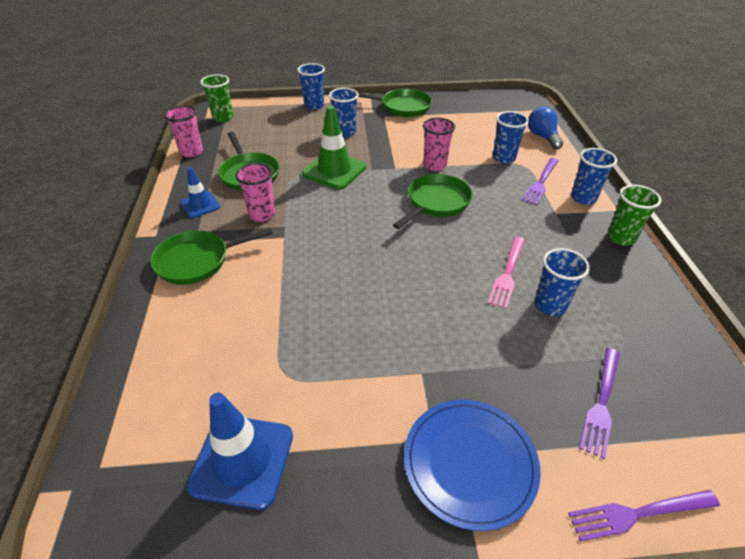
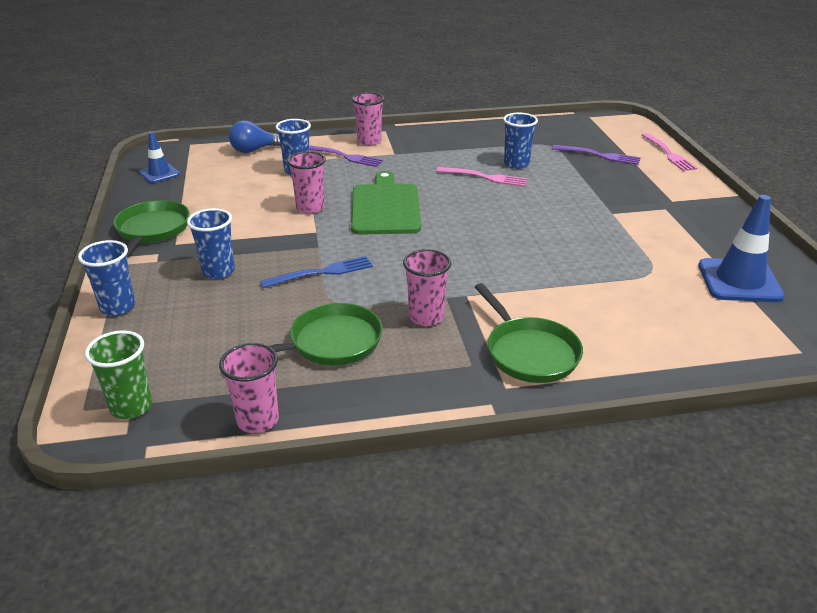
camera: 95 degrees left, 10 degrees down
(200, 205) = (413, 375): blue traffic cone -> blue traffic cone (159, 173)
(334, 171) = (321, 272): green traffic cone -> blue fork
(436, 203) = (385, 207): green pan -> green cutting board
(470, 463) = (673, 196): blue plate -> none
(583, 198) = (369, 141): blue cup -> pink cup
(621, 238) = (425, 133): green cup -> none
(638, 514) = (668, 153): purple fork -> pink fork

